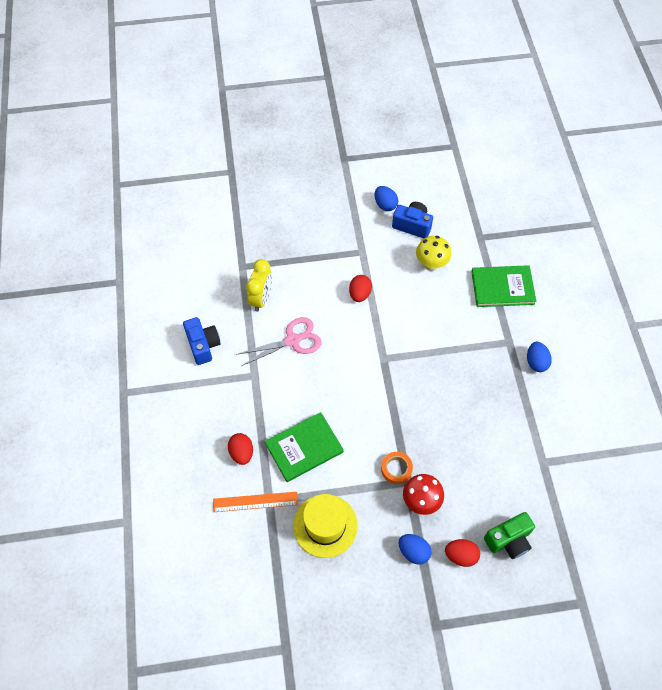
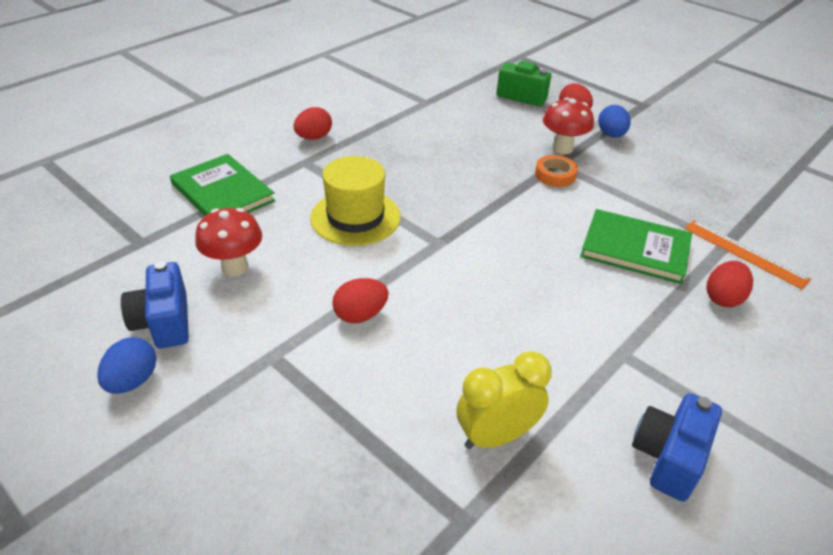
camera: 130 degrees left, 20 degrees down
(293, 340) = (519, 344): pink scissors -> none
(325, 525) = (678, 193): yellow hat -> yellow hat (355, 217)
(431, 265) = (235, 267): yellow mushroom -> red mushroom
(536, 362) = (314, 137): blue egg -> red egg

